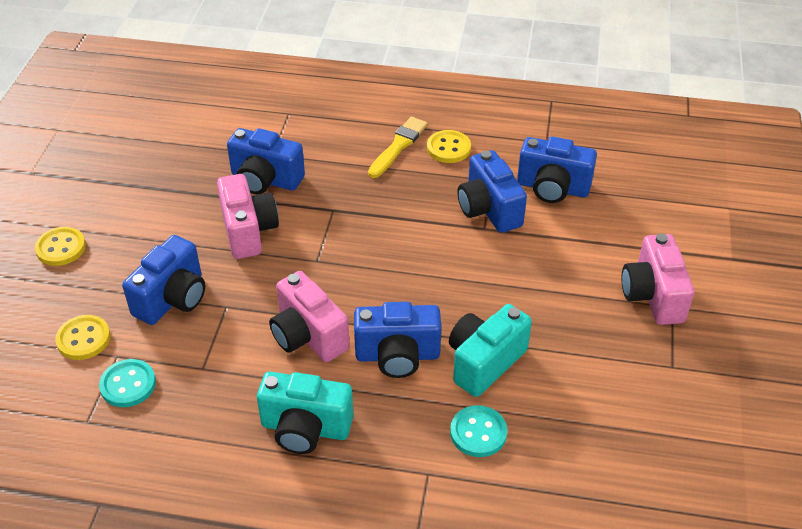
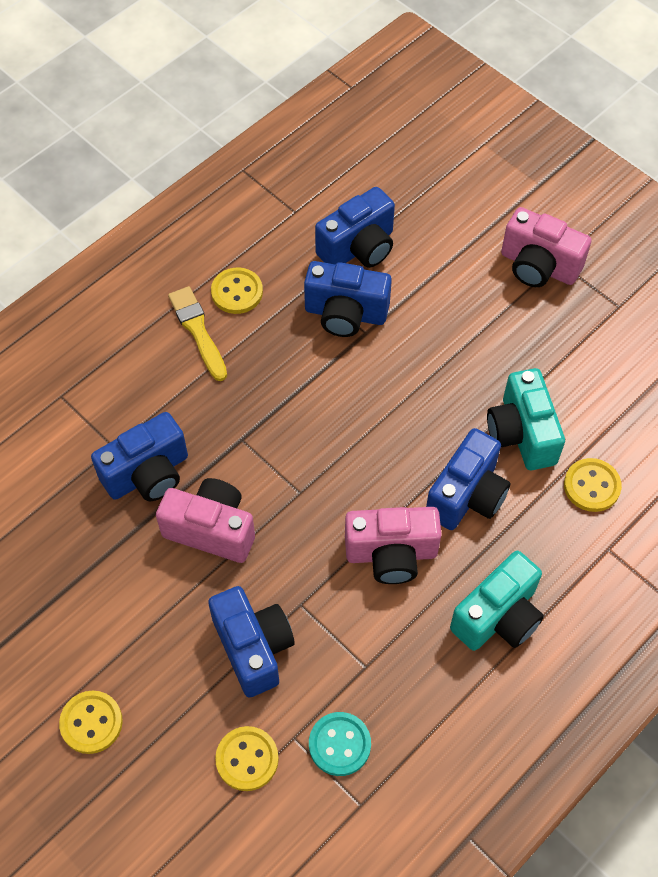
camera: 55 degrees left, 15 degrees up
(478, 432) = (591, 486): turquoise button -> yellow button

